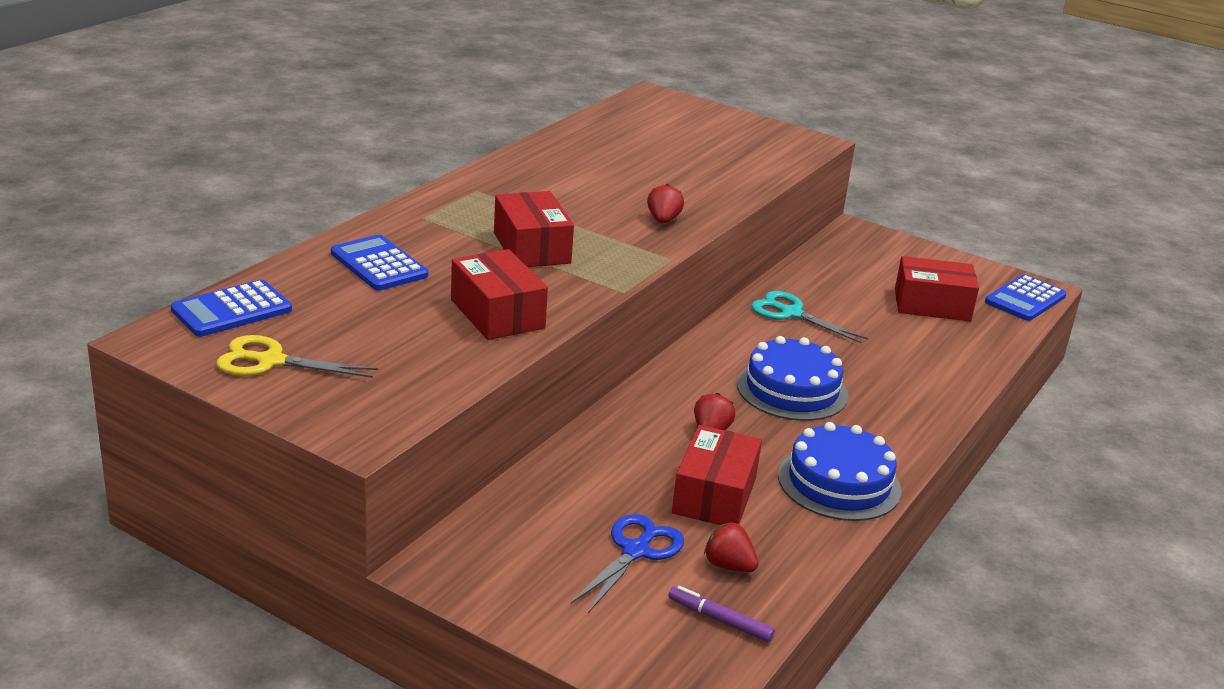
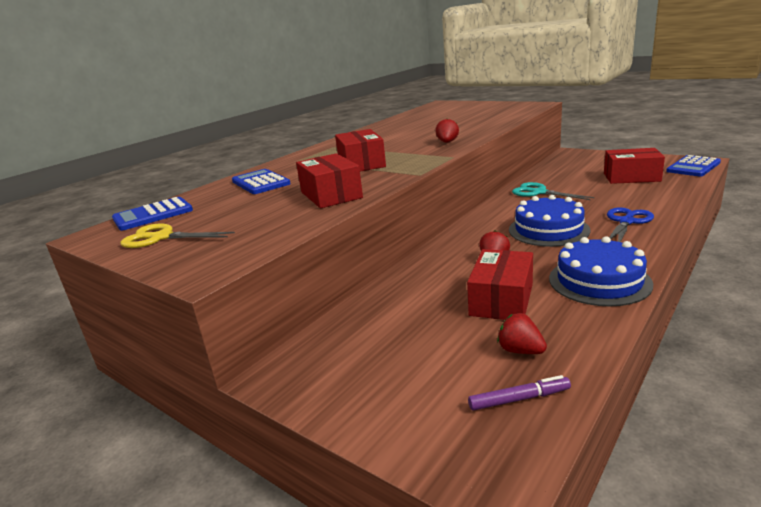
camera: 10 degrees right, 5 degrees down
(635, 551) = (440, 347): blue scissors -> blue scissors (626, 222)
(719, 620) = (519, 399): purple marker -> purple marker turned 135 degrees clockwise

